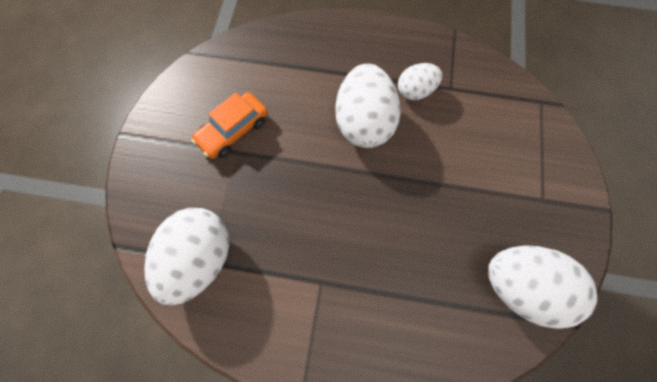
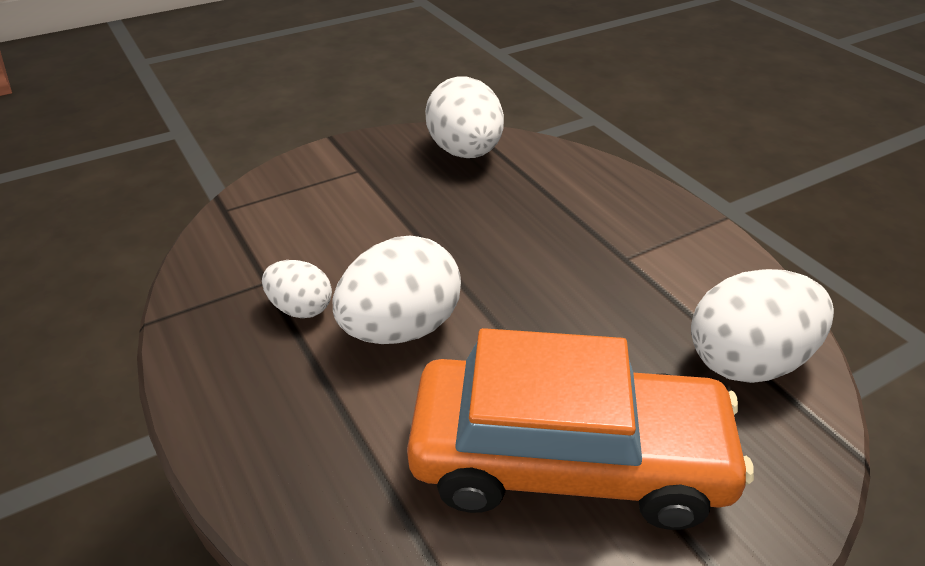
camera: 130 degrees left, 30 degrees down
(233, 130) = (568, 459): orange car -> orange car, size x2.12

